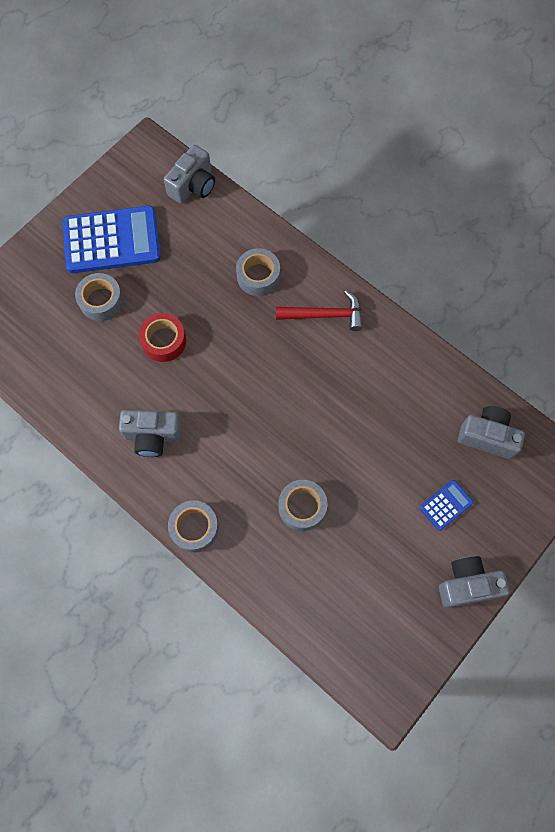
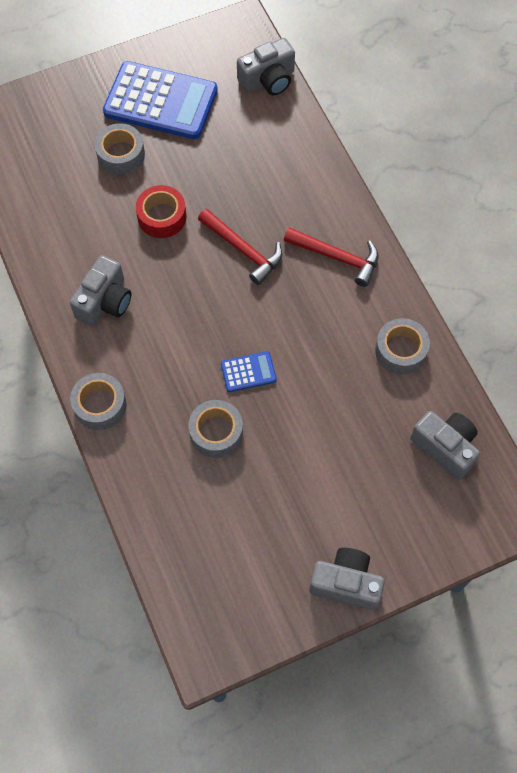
camera: 25 degrees right, 5 degrees down
(153, 436) = (105, 301): grey camera -> grey camera turned 90 degrees counterclockwise
(246, 341) = (243, 250): none -> red hammer
(258, 276) = (288, 192): grey tape -> grey tape (400, 350)
(446, 505) = (365, 496): blue calculator -> blue calculator (248, 372)

